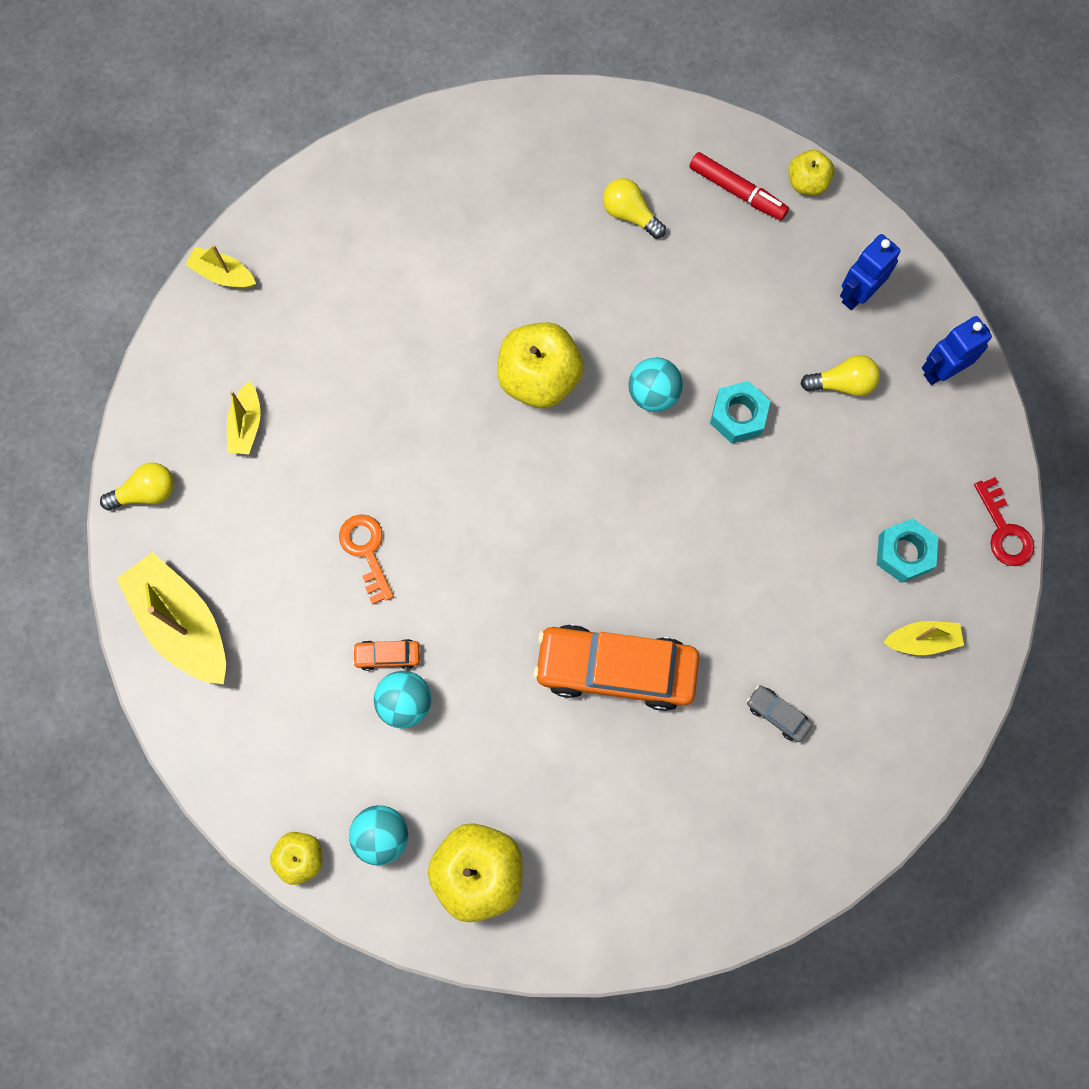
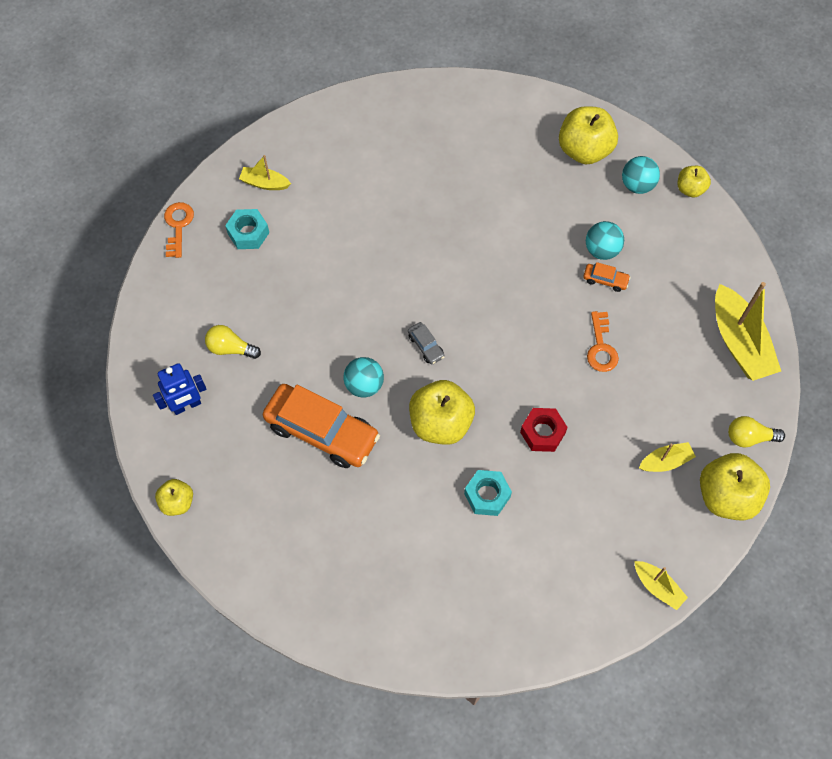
camera: 160 degrees left, 10 degrees down
(162, 407) = (726, 496): none -> yellow apple
(246, 425) = (665, 461): yellow boat -> yellow boat turned 45 degrees clockwise
(409, 409) = (542, 432): none -> red nut
(615, 669) = (461, 227): orange car -> orange car (322, 431)
(630, 214) = (323, 524): yellow light bulb -> none
(737, 191) = (233, 514): red marker -> none
(738, 416) = (312, 351): turquoise nut -> turquoise nut (487, 495)
(777, 714) = (372, 173): grey car -> grey car (426, 346)
(941, 370) = (159, 334): blue robot -> none
(1004, 530) = (178, 226): red key -> orange key

